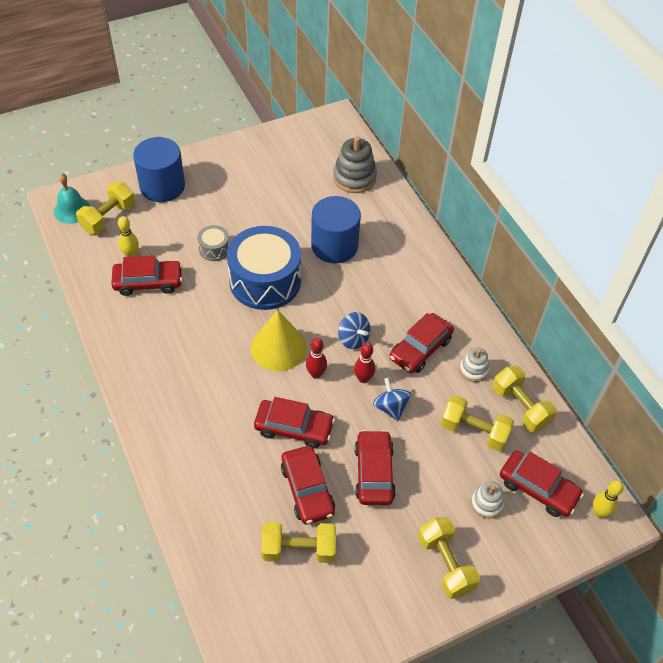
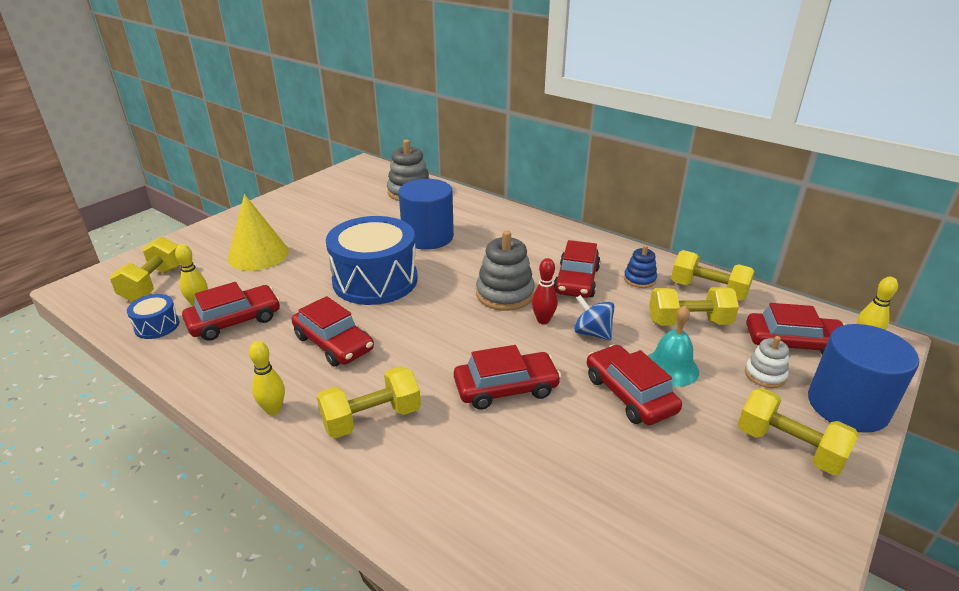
camera: 25 degrees left, 20 degrees down
(72, 210) = (101, 290): turquoise bell -> turquoise bell (670, 368)
(97, 265) = (157, 326): none -> blue drum
(139, 376) = (273, 409): none -> yellow bowling pin
(162, 186) = (209, 245): blue cylinder -> blue cylinder (847, 406)
(214, 249) = (300, 273): grey drum -> none
(278, 347) = (431, 326): yellow cone -> yellow cone (258, 255)
(299, 549) = (619, 511): yellow dumbbell -> yellow dumbbell (371, 418)
(307, 489) = (572, 441): red car -> red car (333, 343)
(316, 374) = (490, 333): red bowling pin -> none
(353, 339) = (505, 294): blue spinning top -> grey stacking toy
(473, 370) = (639, 279): white stacking toy -> blue stacking toy

